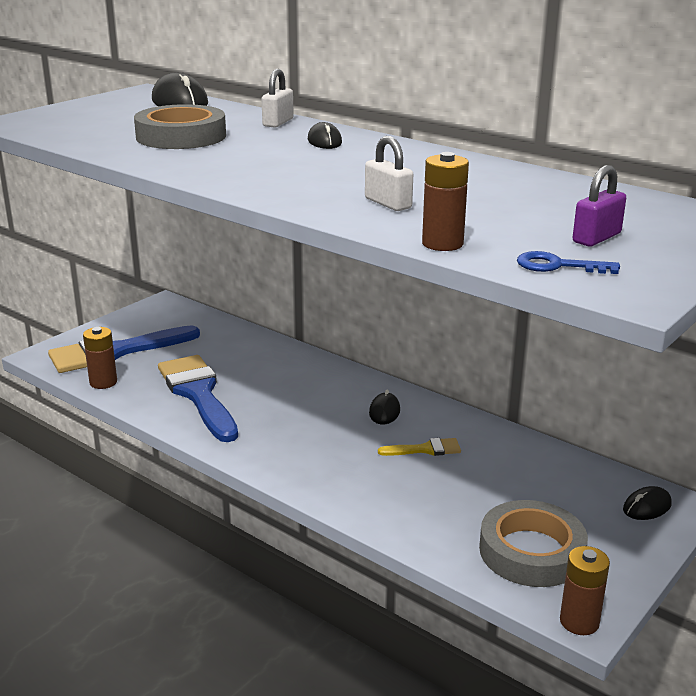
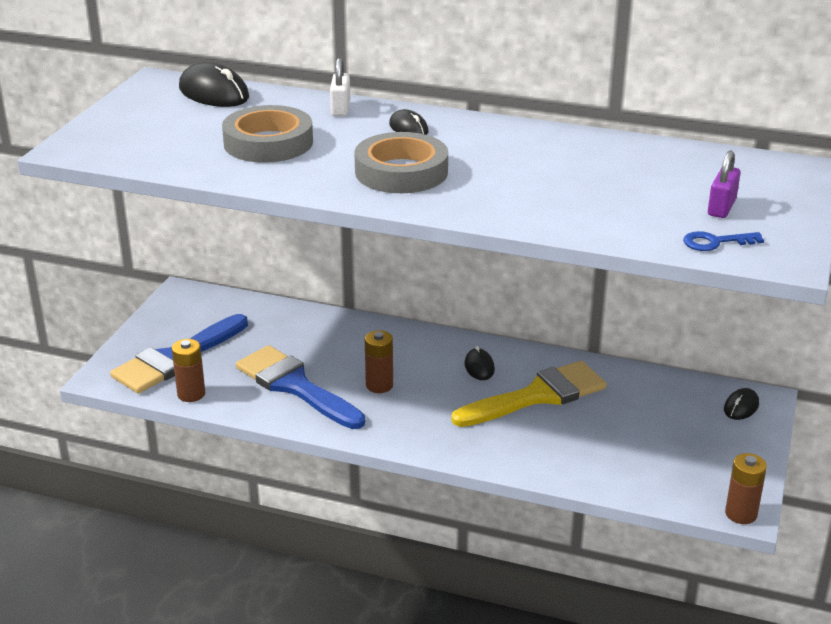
camera: 20 degrees left, 5 degrees up
(388, 203) = (533, 198): white padlock -> none
(425, 449) = (537, 396): yellow brush -> yellow brush, size x2.17
(442, 244) = (614, 235): brown battery -> brown battery (379, 385)
(531, 551) = (675, 466): grey tape -> grey tape (401, 172)

